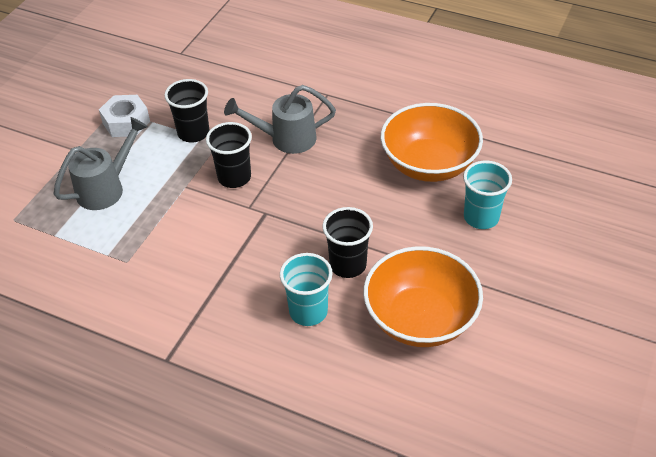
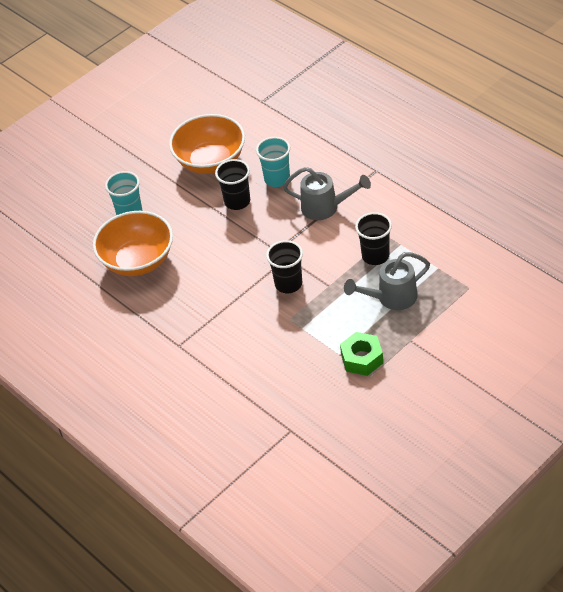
camera: 155 degrees left, 0 degrees up
(126, 122) = (362, 359): white nut -> green nut
(193, 133) = (307, 333): black cup -> black cup (375, 256)
(286, 139) = (233, 309): grey watering can -> grey watering can (325, 207)

